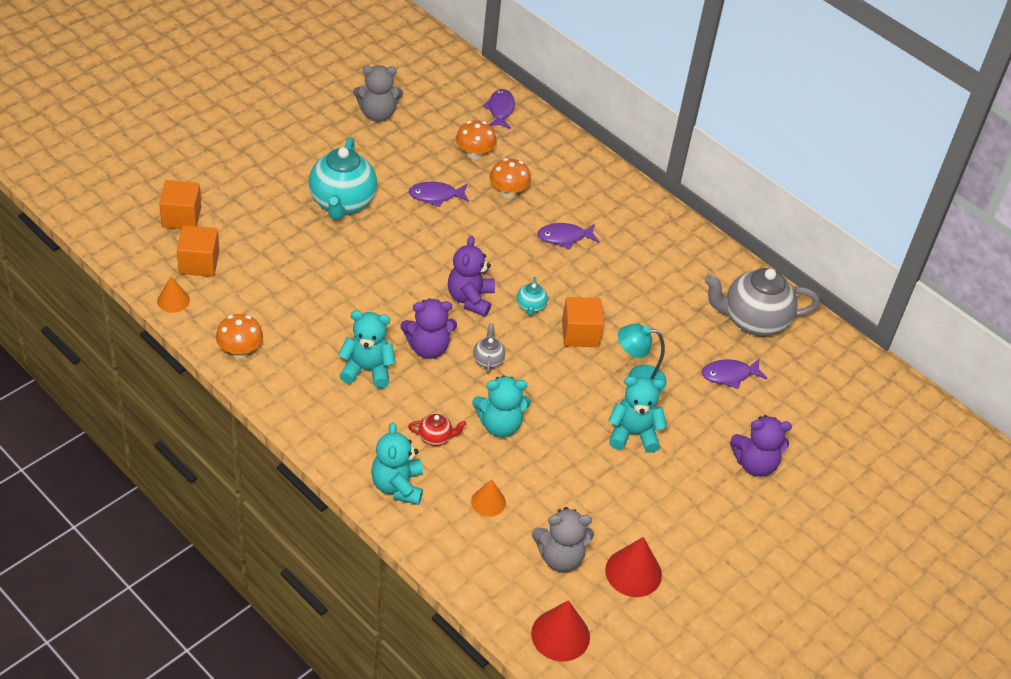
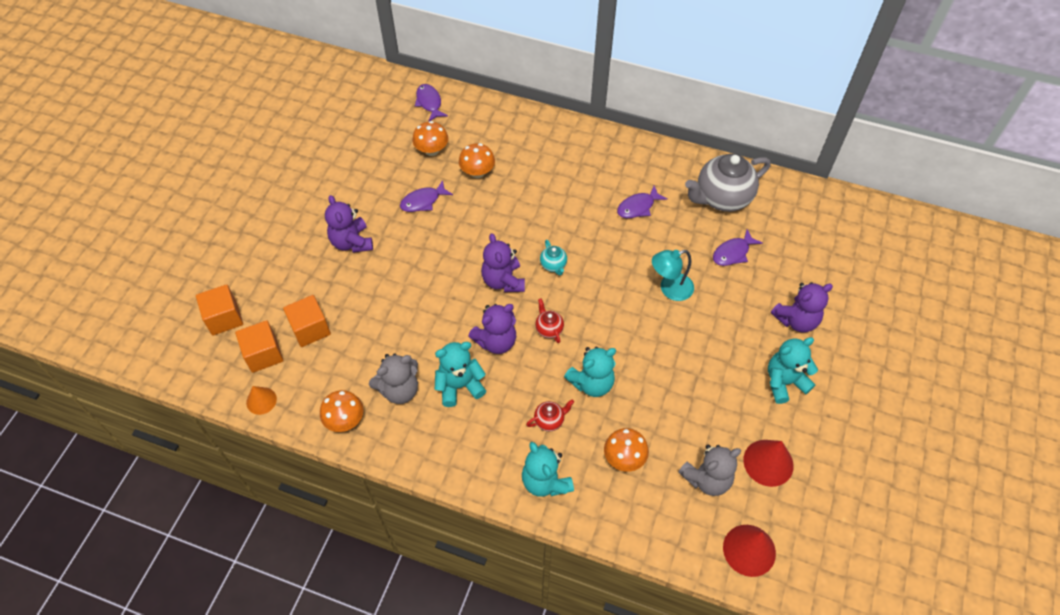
camera: 20 degrees left, 10 degrees up
(342, 203) = (352, 242): turquoise teapot -> purple teddy bear
(377, 114) = (334, 149): grey teddy bear -> grey teddy bear (399, 390)
(488, 360) = (549, 329): grey teapot -> red teapot
(488, 502) = (624, 458): orange cone -> orange mushroom
(564, 237) = (543, 192): purple fish -> purple fish (638, 207)
(580, 334) = (604, 271): orange cube -> orange cube (310, 329)
(633, 434) = (695, 339): turquoise teddy bear -> turquoise teddy bear (784, 382)

